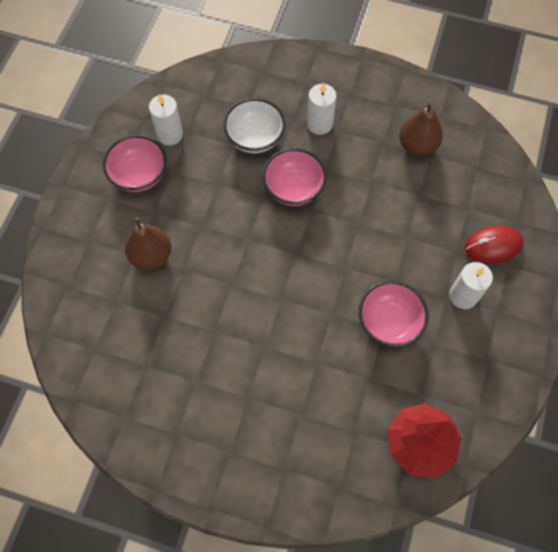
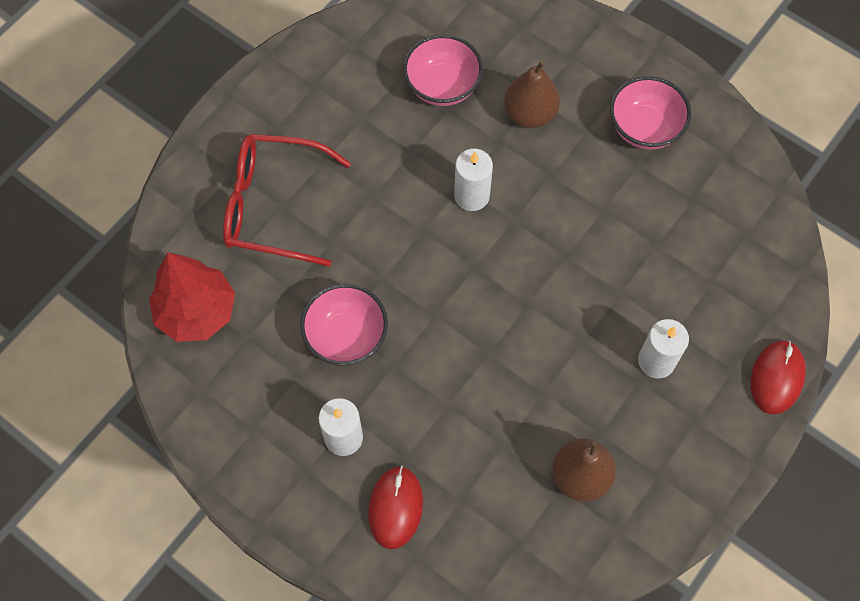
camera: 110 degrees right, 0 degrees up
(170, 134) = (695, 176): white candle -> white candle (471, 196)
(255, 138) = (658, 273): white bowl -> none
(293, 189) = (566, 294): pink bowl -> pink bowl (442, 86)
(302, 58) = (777, 378): none -> red mouse
(303, 420) = (274, 206): none -> red glasses

